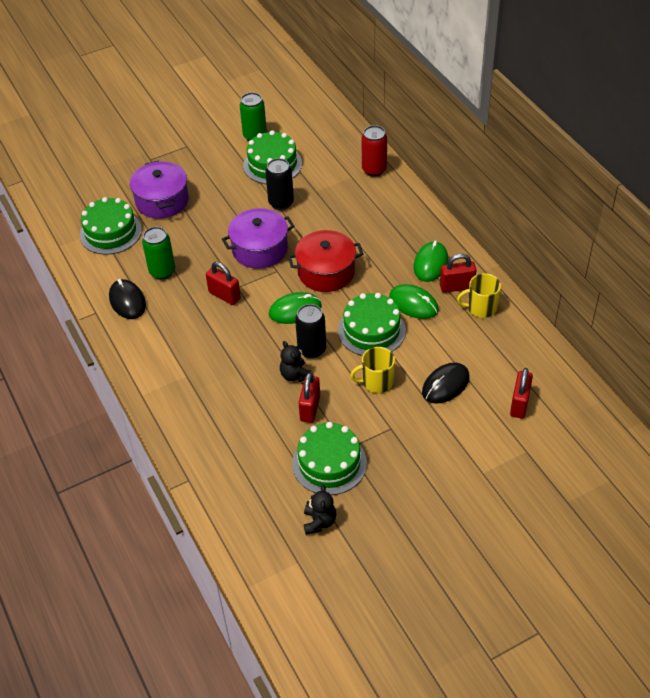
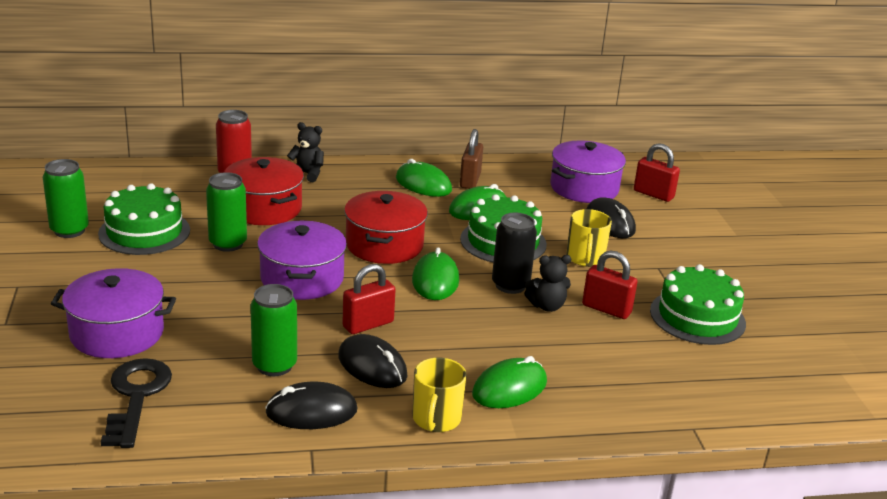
camera: 75 degrees left, 20 degrees down
(110, 232) = (136, 396): green cake -> black key
(182, 311) = (372, 366): none -> black mouse
(189, 379) = (509, 388): none -> green mouse
(281, 203) = (228, 244): black can -> green can
(319, 522) = (784, 344): black teddy bear -> black teddy bear (307, 174)
(337, 200) = (264, 208): none -> red pot
(457, 287) = (470, 180): red padlock -> brown padlock
(481, 308) = (510, 177): yellow mug -> yellow mug (436, 419)
(496, 357) = (584, 188): none -> purple pot

